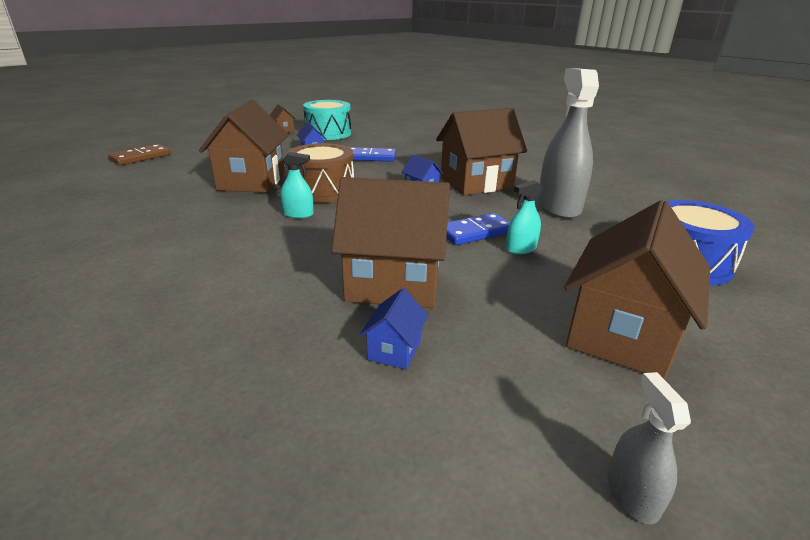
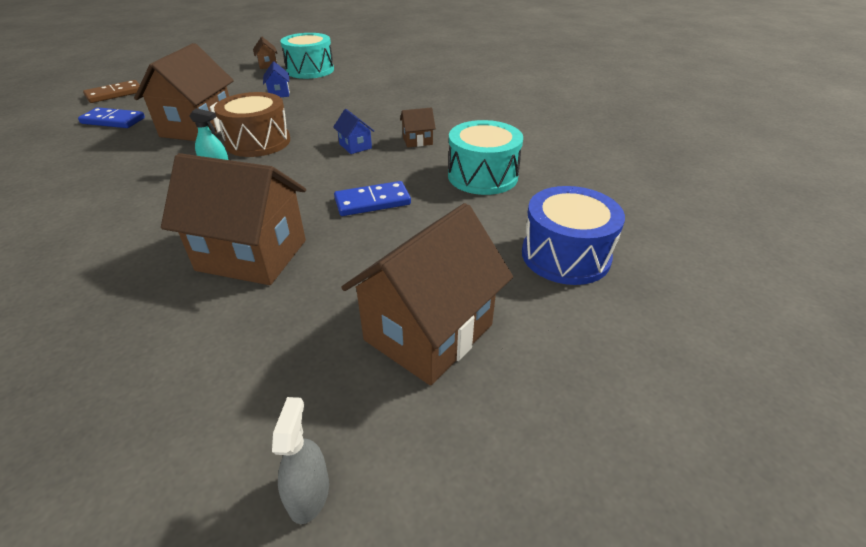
camera: 10 degrees right, 10 degrees up
(370, 157) = (332, 103): blue domino -> blue domino (113, 121)
(394, 350) = (204, 326): blue house -> none
(476, 183) = (417, 141): brown house -> brown house, size x0.44
(521, 249) = (404, 225): turquoise spray bottle -> none
(558, 207) = (482, 176): grey spray bottle -> turquoise drum

